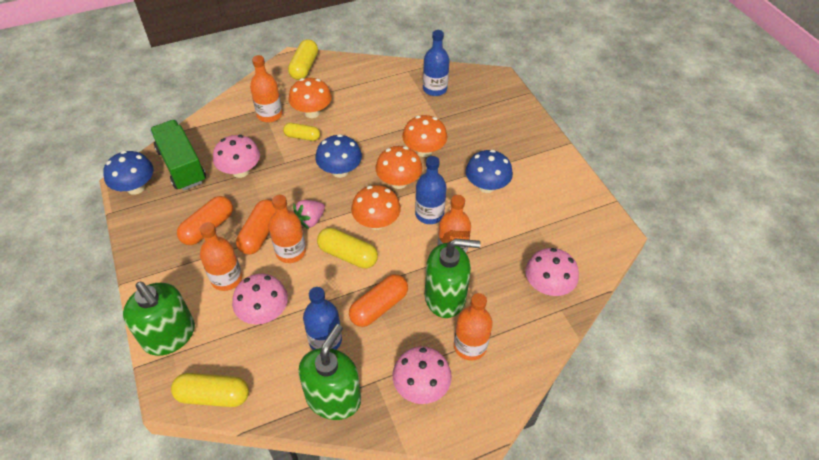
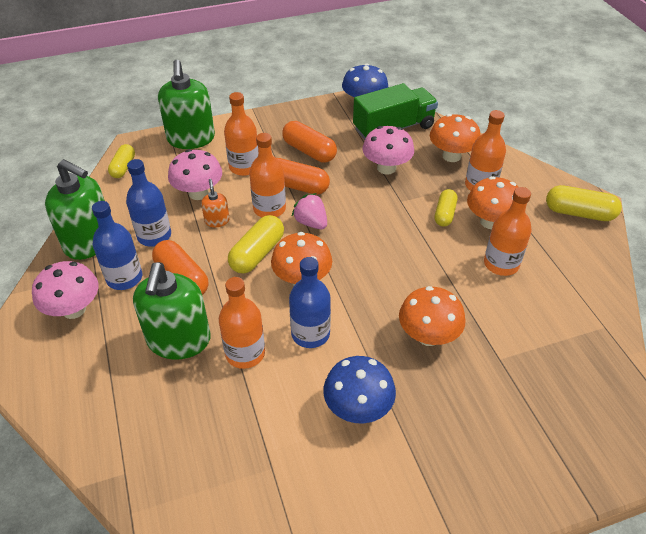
camera: 95 degrees right, 5 degrees down
(169, 335) = (191, 139): green soap dispenser -> green soap dispenser turned 60 degrees counterclockwise
(213, 395) = (123, 167): yellow capsule -> yellow capsule, size x0.66
(305, 291) = (217, 221): none -> orange soap dispenser
(340, 171) = (387, 248): blue mushroom -> none
(398, 182) = (368, 304): orange mushroom -> orange mushroom (451, 156)
(434, 89) = (569, 359): blue bottle -> blue bottle (124, 278)
(470, 346) = (105, 358): orange bottle -> orange bottle (501, 264)
(547, 286) = (166, 462): pink mushroom -> none

